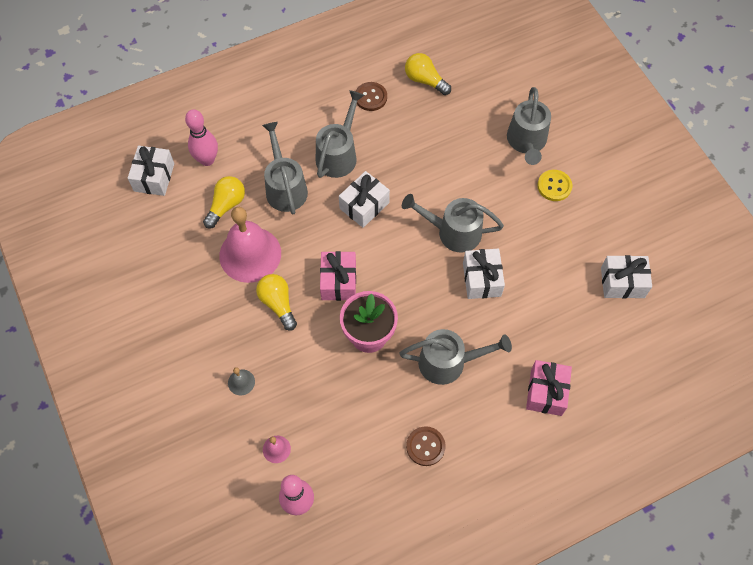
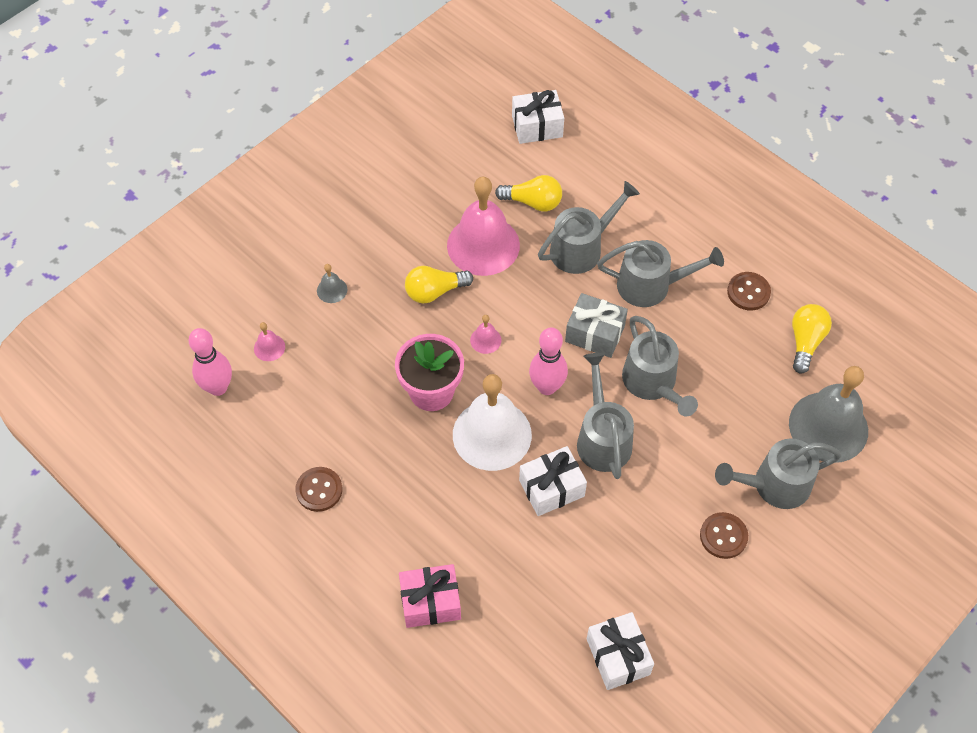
camera: 70 degrees right, 5 degrees down
(207, 160) = (581, 164): pink bowling pin -> pink bowling pin (547, 387)
(278, 304) = (434, 291): yellow light bulb -> yellow light bulb turned 150 degrees counterclockwise
(338, 281) = (485, 340): pink gift -> pink bell
(364, 206) = (595, 334): white gift -> grey gift
(423, 304) = (492, 434): none -> white bell
(449, 362) = (429, 484): grey watering can -> grey watering can (653, 384)
(494, 94) = (828, 427): none -> grey bell
(554, 186) = (723, 536): yellow button -> brown button

